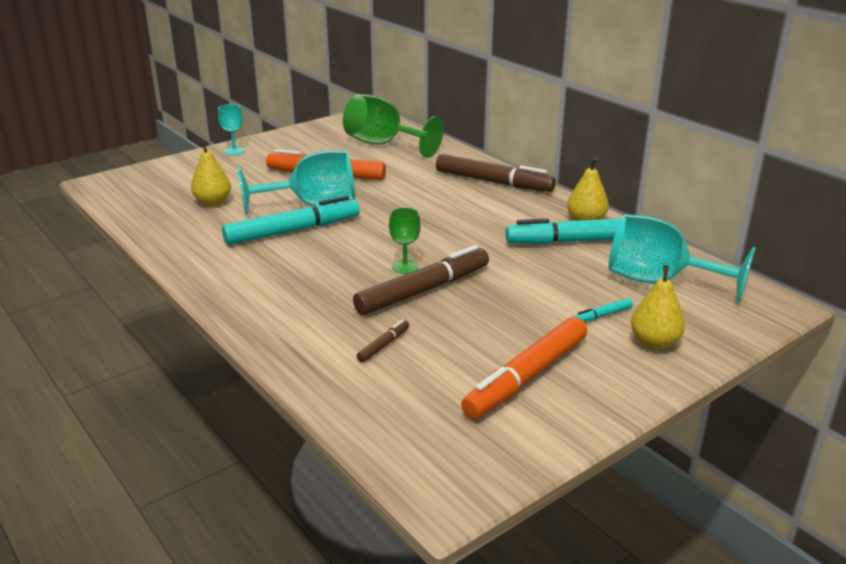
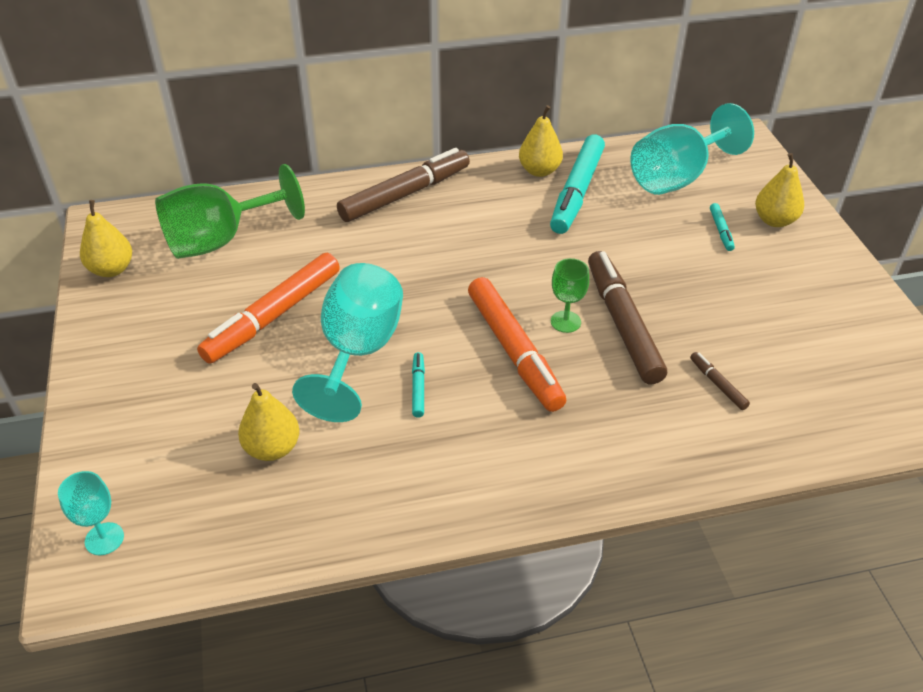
camera: 65 degrees left, 15 degrees up
(234, 151) = (102, 387): turquoise goblet -> turquoise goblet (104, 539)
(293, 231) = (418, 388): turquoise marker -> turquoise marker, size x0.43
(330, 127) = (112, 269): none -> yellow pear
(527, 377) = (803, 310): orange marker -> orange marker (514, 351)

